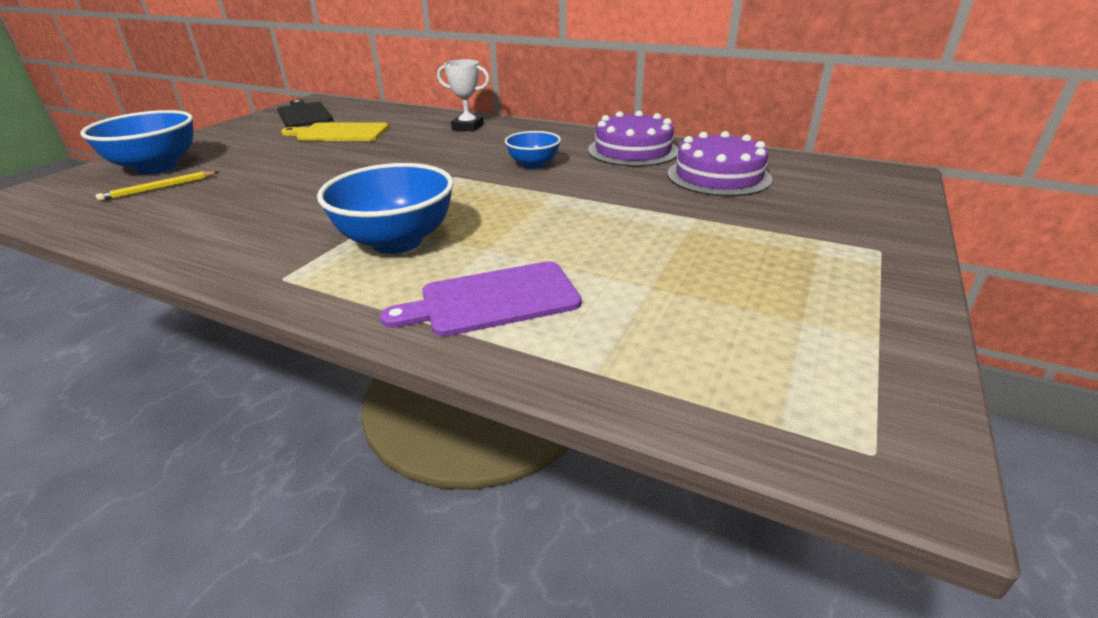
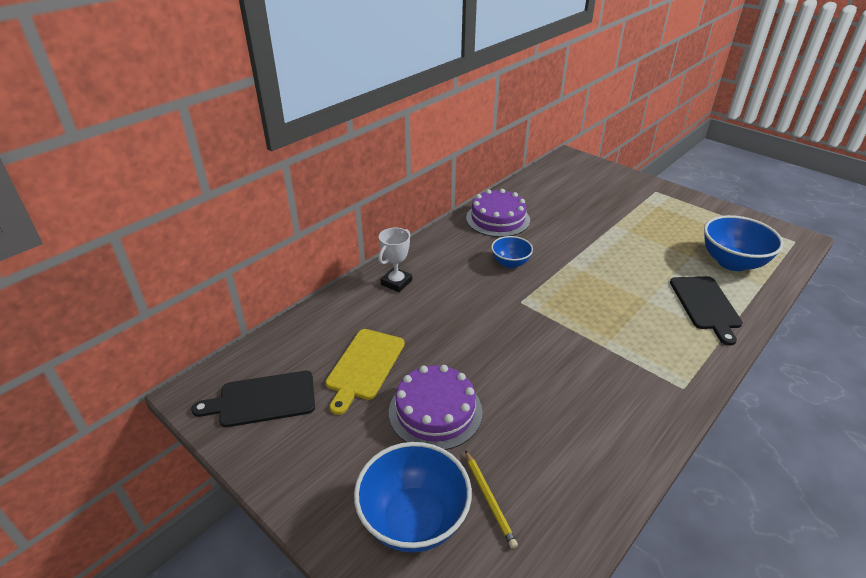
camera: 75 degrees left, 5 degrees up
(397, 241) = (633, 336): blue bowl -> blue bowl (732, 262)
(493, 300) = (705, 305): purple cutting board -> black cutting board
(718, 176) = (556, 202): purple cake -> purple cake (435, 411)

